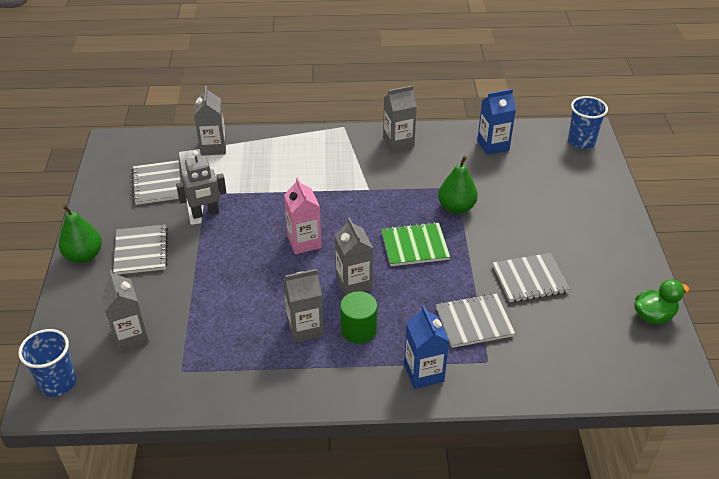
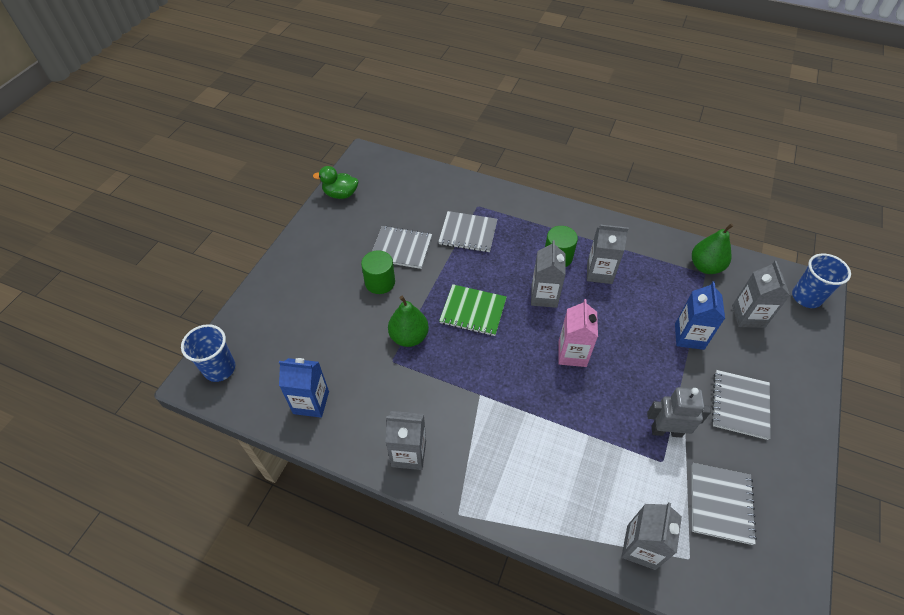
camera: 155 degrees left, 10 degrees up
(84, 256) = (802, 422): green pear -> green pear (705, 267)
(424, 373) = (526, 213): blue carton -> blue carton (689, 336)
(521, 240) = (380, 282): none -> green cylinder

